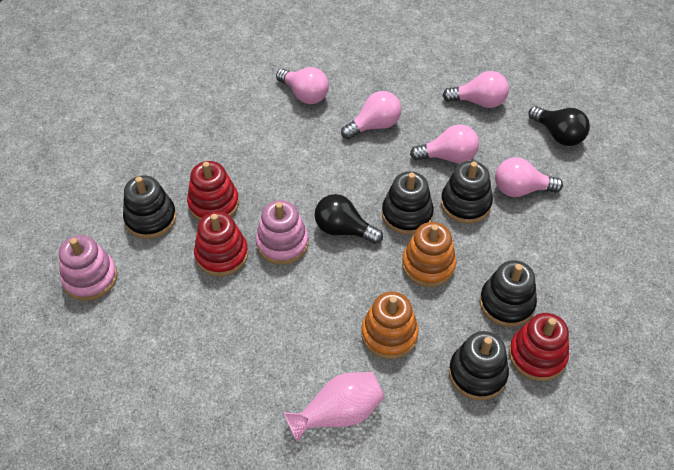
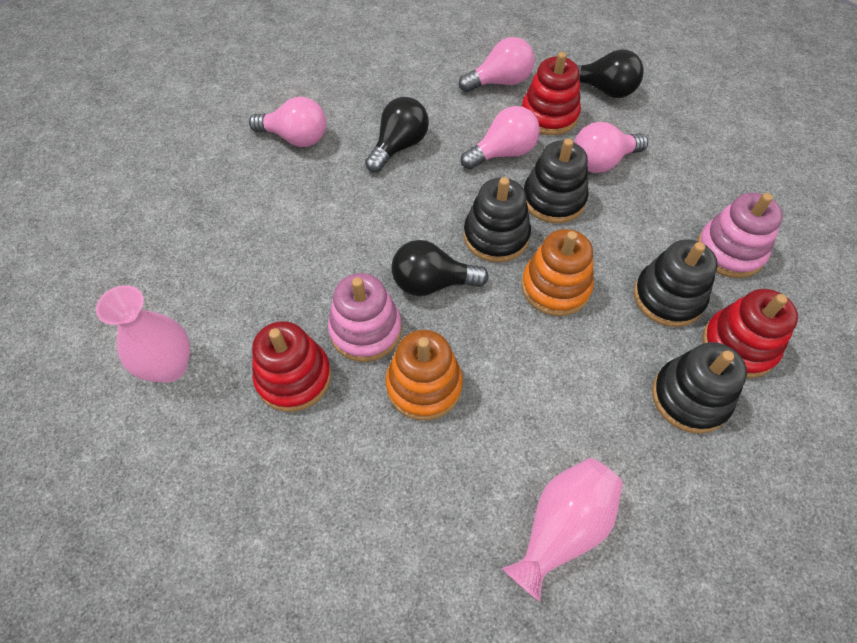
camera: 25 degrees left, 5 degrees up
(90, 278) = (119, 489): pink stacking toy -> pink stacking toy (729, 251)
(151, 218) = (170, 366): black stacking toy -> pink vase
(213, 204) = (248, 313): red stacking toy -> red stacking toy (549, 115)
(374, 125) = (399, 146): pink light bulb -> black light bulb
(389, 334) = (561, 393): orange stacking toy -> orange stacking toy (424, 385)

